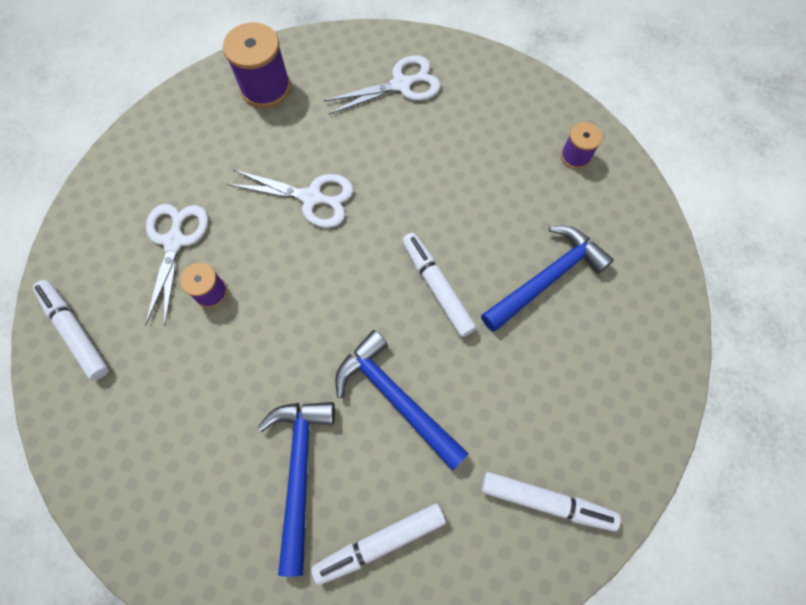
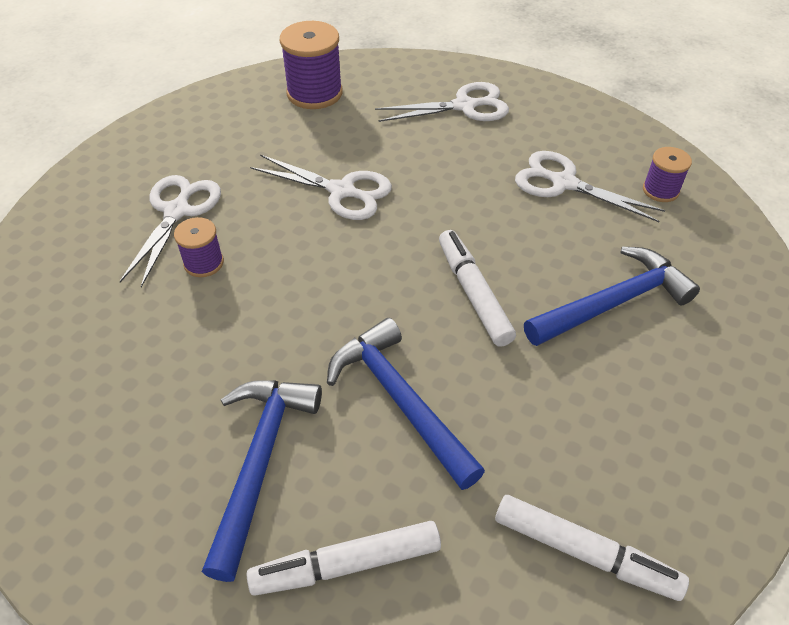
camera: 10 degrees right, 20 degrees down
(76, 331) = (39, 279): white marker -> none
(496, 160) = (564, 183): none -> white scissors

